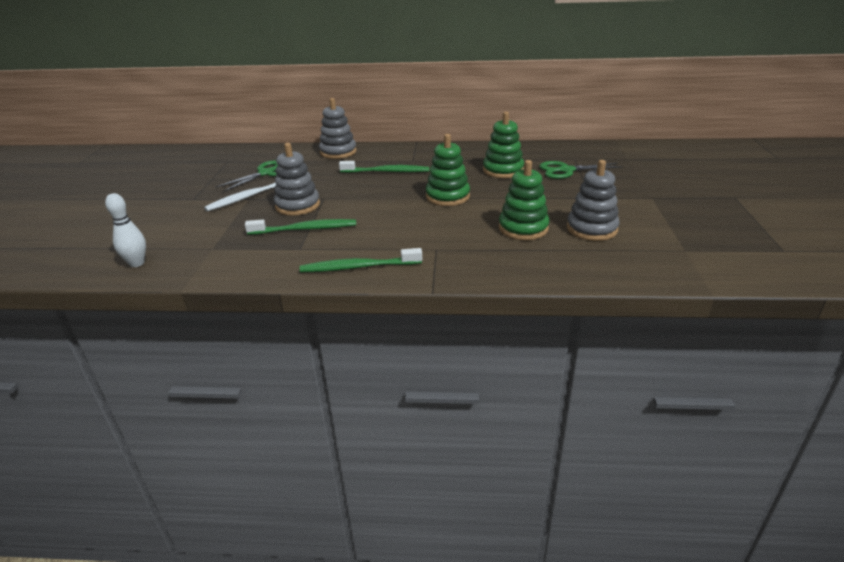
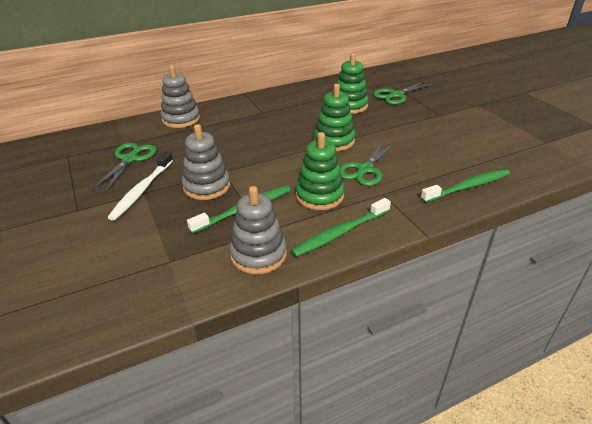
camera: 30 degrees left, 5 degrees up
(137, 263) = (99, 310): white bowling pin -> none
(386, 172) = (252, 129): green toothbrush -> green toothbrush (467, 187)
(445, 226) = (365, 169): none -> green scissors
(523, 228) = (425, 155): green stacking toy -> green stacking toy (319, 195)
(592, 229) = (471, 142): grey stacking toy -> grey stacking toy (258, 254)

